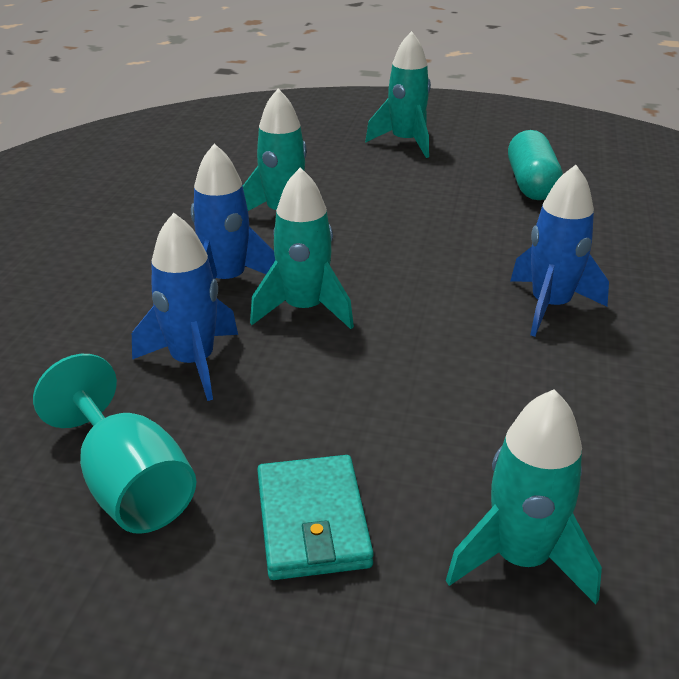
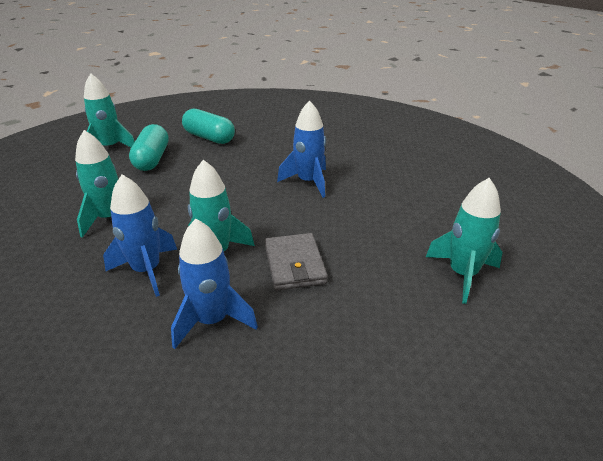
camera: 55 degrees left, 0 degrees up
(129, 485) = (301, 400): turquoise goblet -> none
(312, 521) = (393, 330): turquoise wallet -> none
(351, 377) = (294, 264): none -> grey wallet
(423, 176) = (152, 159): none -> turquoise capsule

